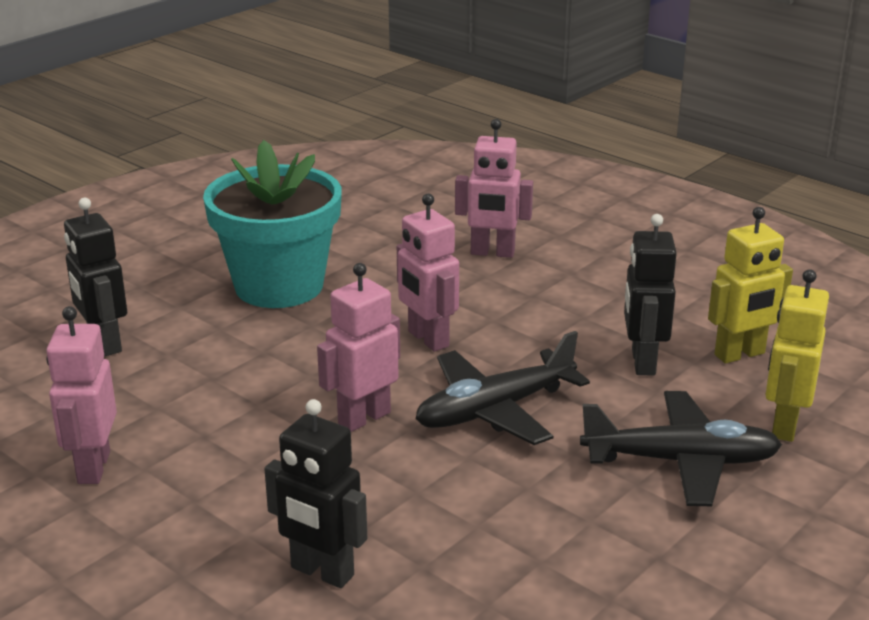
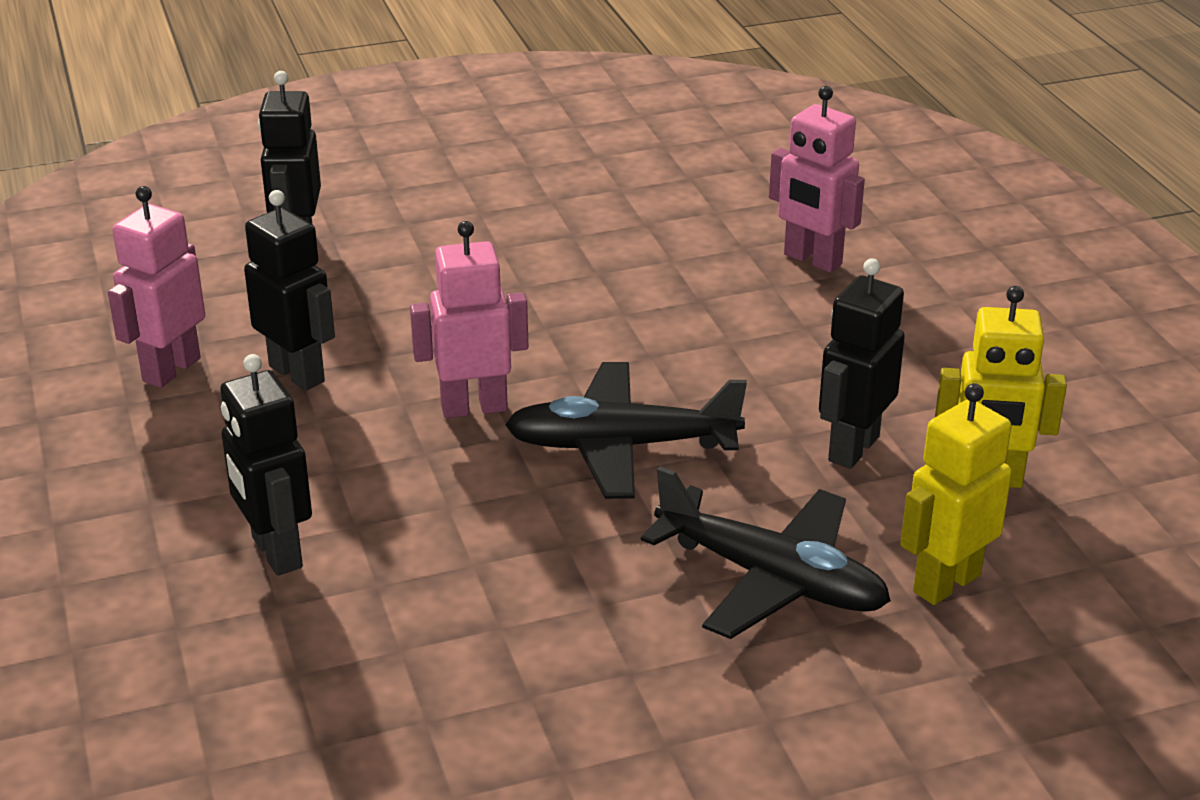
camera: 30 degrees right, 5 degrees up
(203, 437) = (297, 374): none -> black robot
(279, 286) = (531, 230): turquoise flower pot -> none
(427, 339) = (630, 341): pink robot -> none

